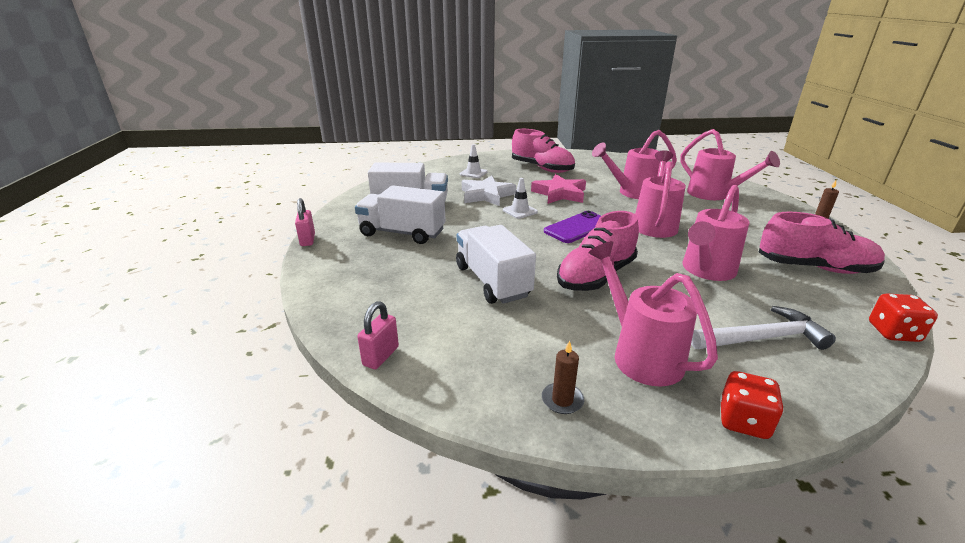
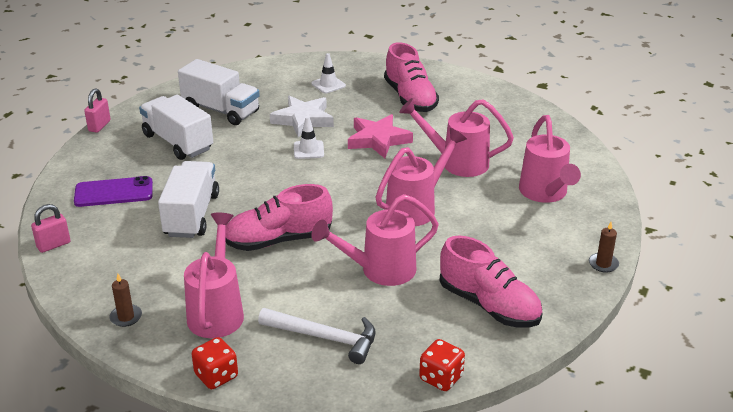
camera: 30 degrees right, 5 degrees up
(577, 227) = (335, 187): purple phone -> purple phone (114, 192)

